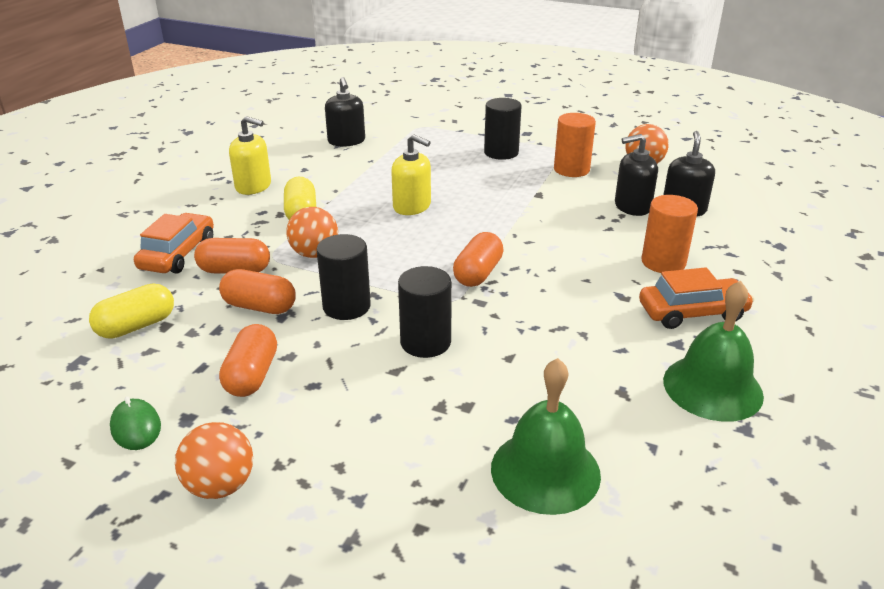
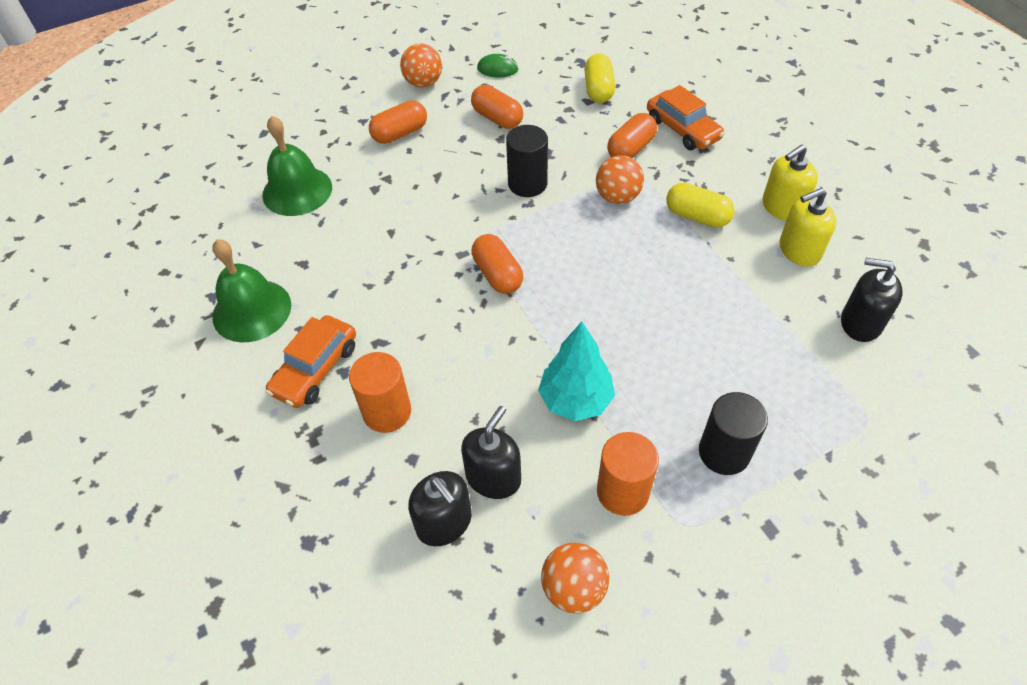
camera: 130 degrees right, 20 degrees up
(259, 306) = (569, 145): orange capsule -> orange capsule (400, 133)
(412, 206) = (649, 295): yellow soap dispenser -> yellow soap dispenser (799, 250)
(425, 342) = (448, 201): black cylinder -> none
(538, 201) = (575, 400): none -> turquoise tree

